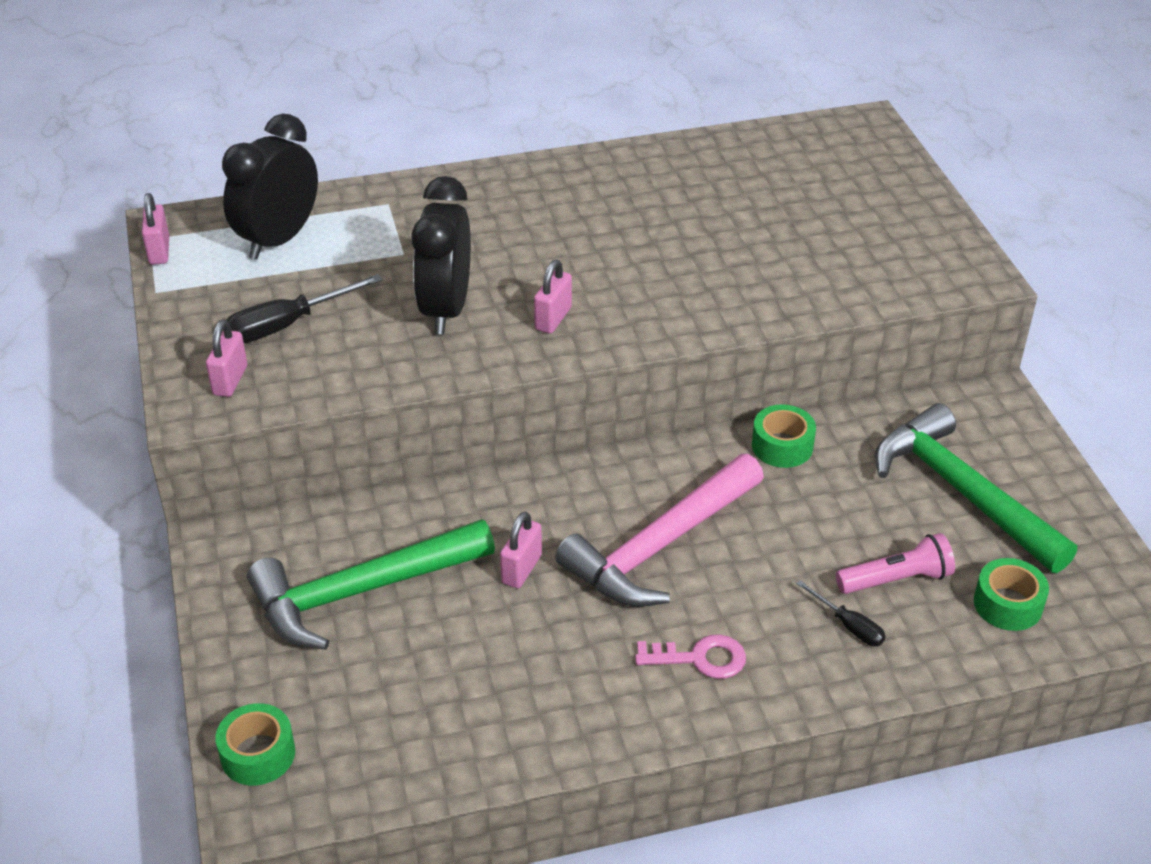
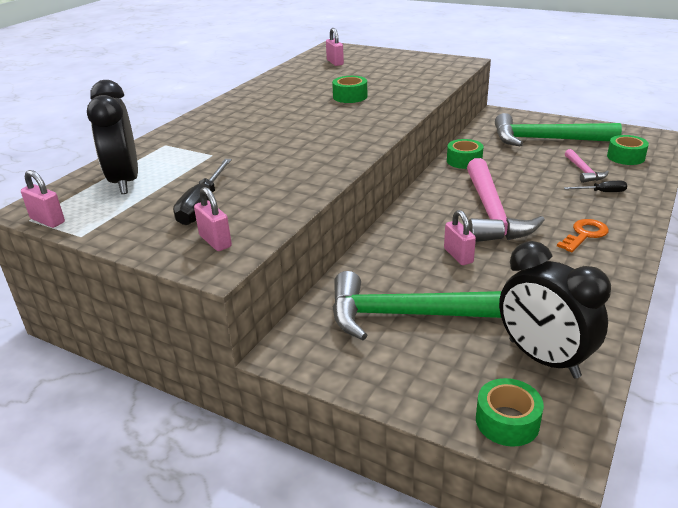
camera: 45 degrees left, 10 degrees down
(360, 592) = (407, 315): green hammer -> green hammer turned 75 degrees clockwise
(446, 309) = (279, 160): black clock -> black clock (543, 358)
(553, 319) = (338, 139): pink padlock -> pink padlock (335, 62)
(698, 250) = (350, 97): none -> green tape
(700, 658) = (584, 234): pink key -> orange key
(896, 579) = (583, 171): pink flashlight -> pink hammer

